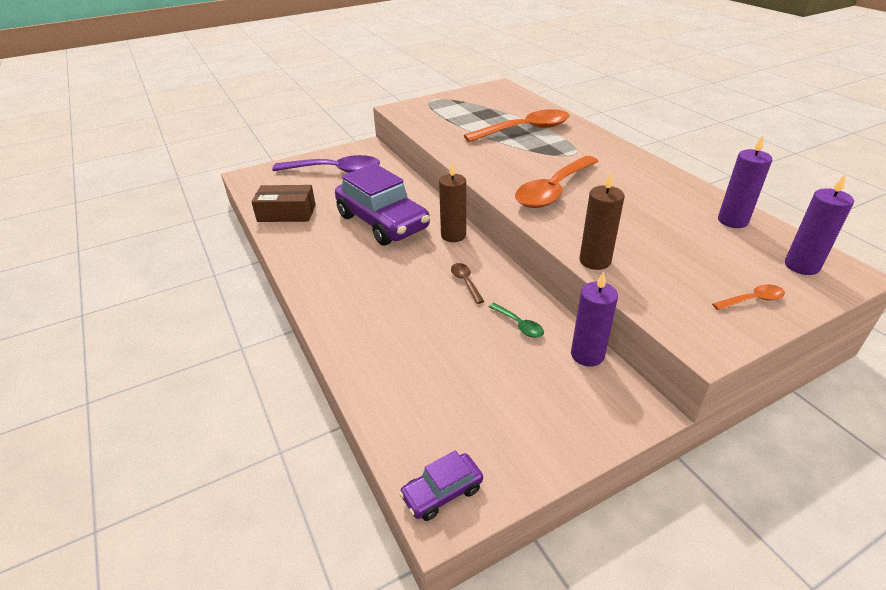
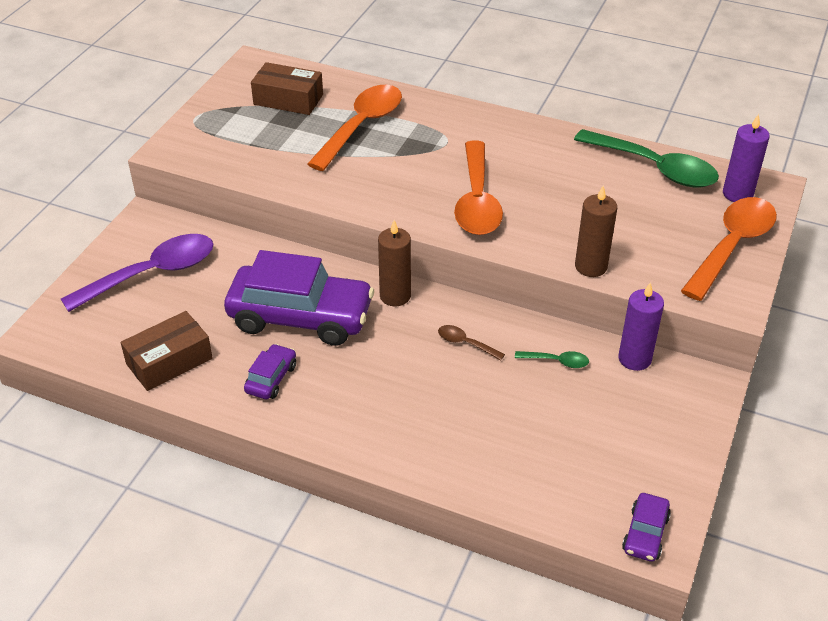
camera: 40 degrees left, 5 degrees up
(324, 245) = (271, 378): none -> purple car
(496, 106) = (288, 99): none -> brown box
(732, 221) = (655, 168): purple candle -> green spoon
(752, 300) = (732, 246): orange spoon -> orange spoon, size x2.33

